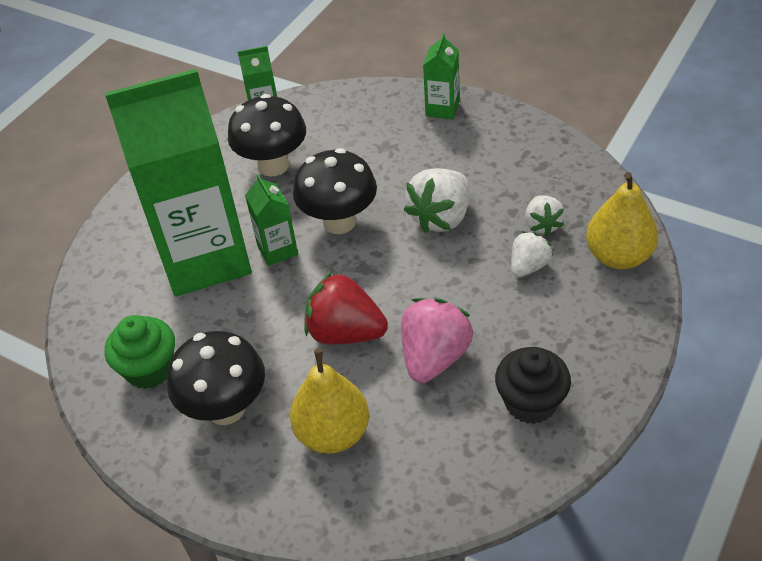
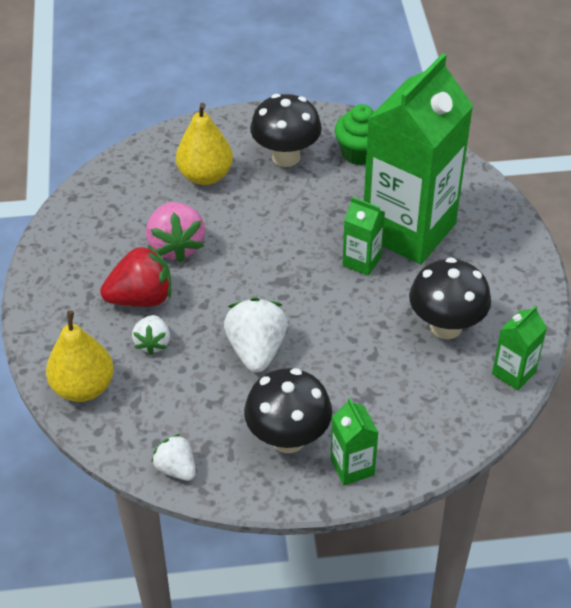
camera: 140 degrees right, 0 degrees up
(339, 222) = (337, 306): black mushroom -> black mushroom (288, 438)
(345, 332) = (252, 232): red strawberry -> red strawberry (141, 298)
(530, 402) = (89, 250): black cupcake -> none
(542, 225) = (165, 385): white strawberry -> white strawberry (176, 468)

